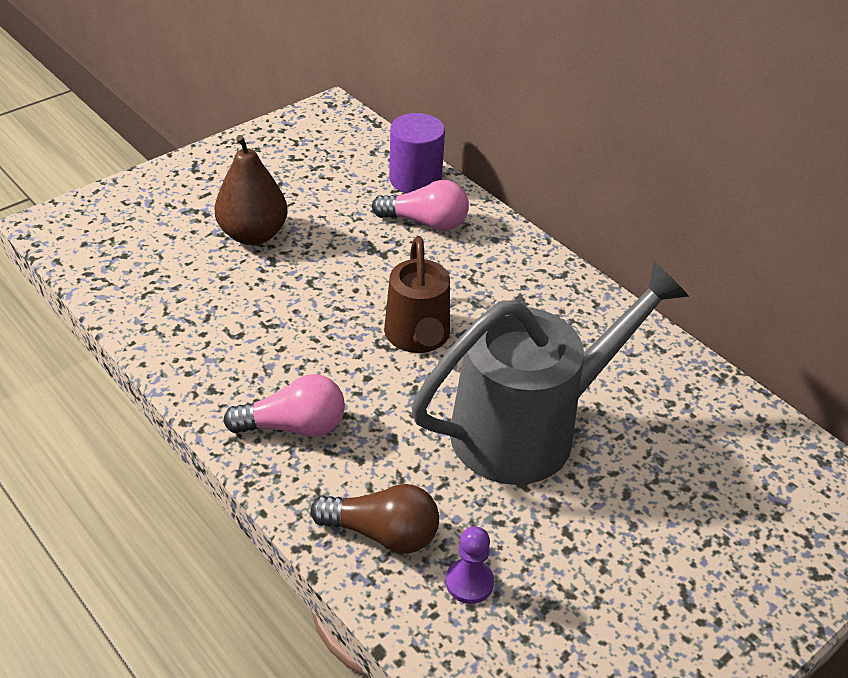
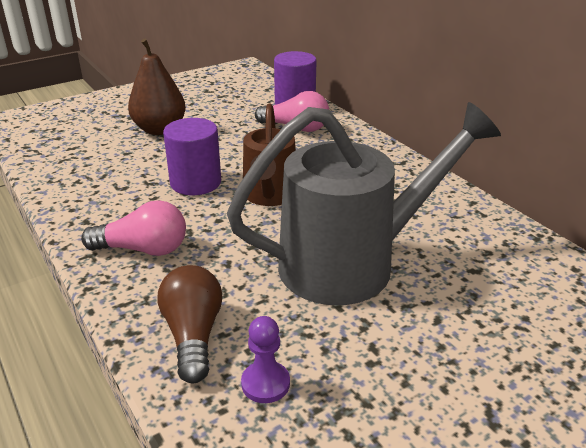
camera: 10 degrees right, 10 degrees down
(325, 322) = (195, 182): none -> purple cylinder
(382, 533) = (193, 335): brown light bulb -> brown light bulb turned 120 degrees counterclockwise

